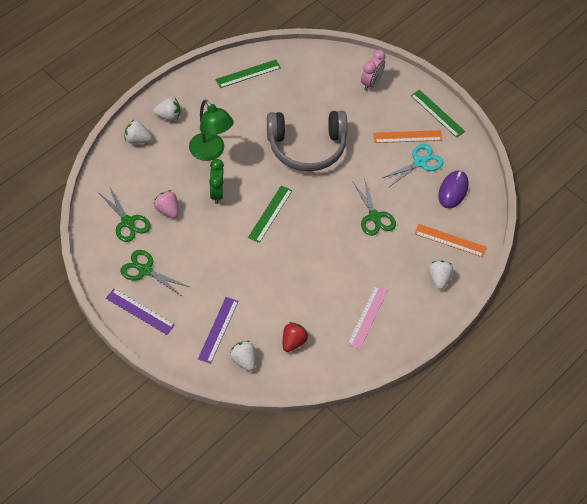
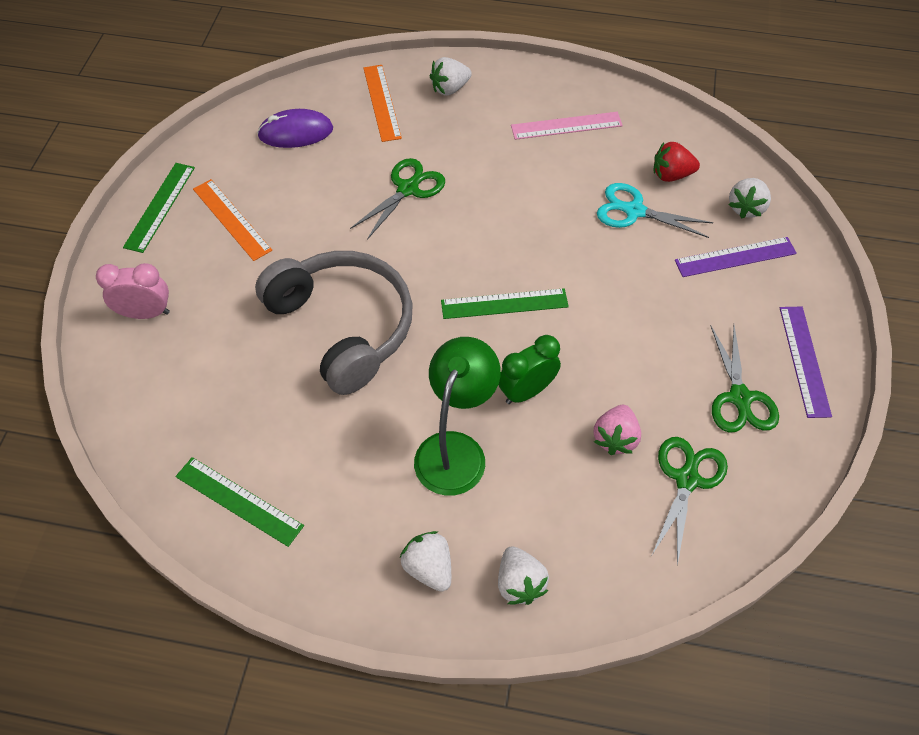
camera: 120 degrees left, 0 degrees up
(420, 162) = (272, 185): turquoise scissors -> turquoise scissors (634, 211)

